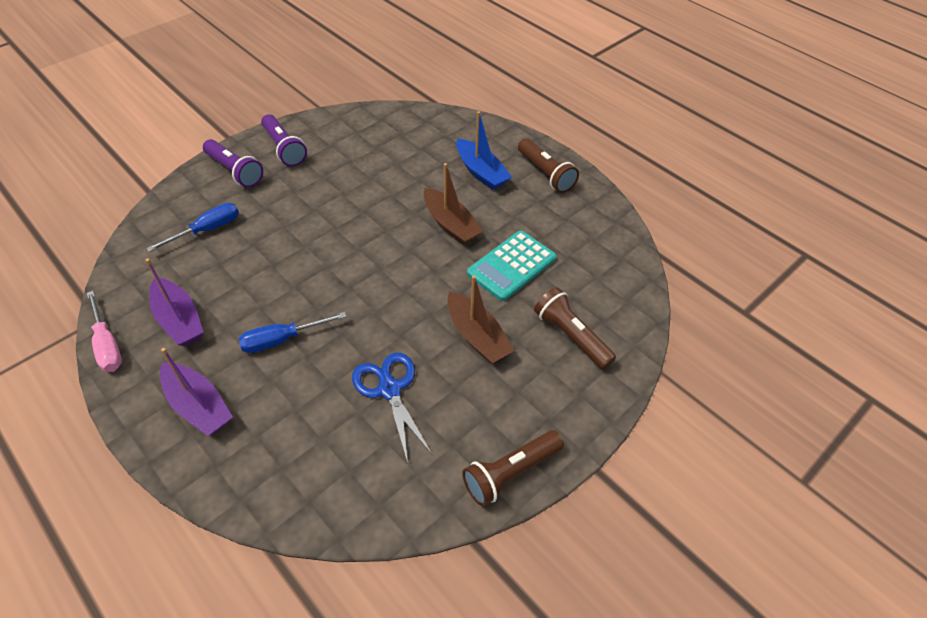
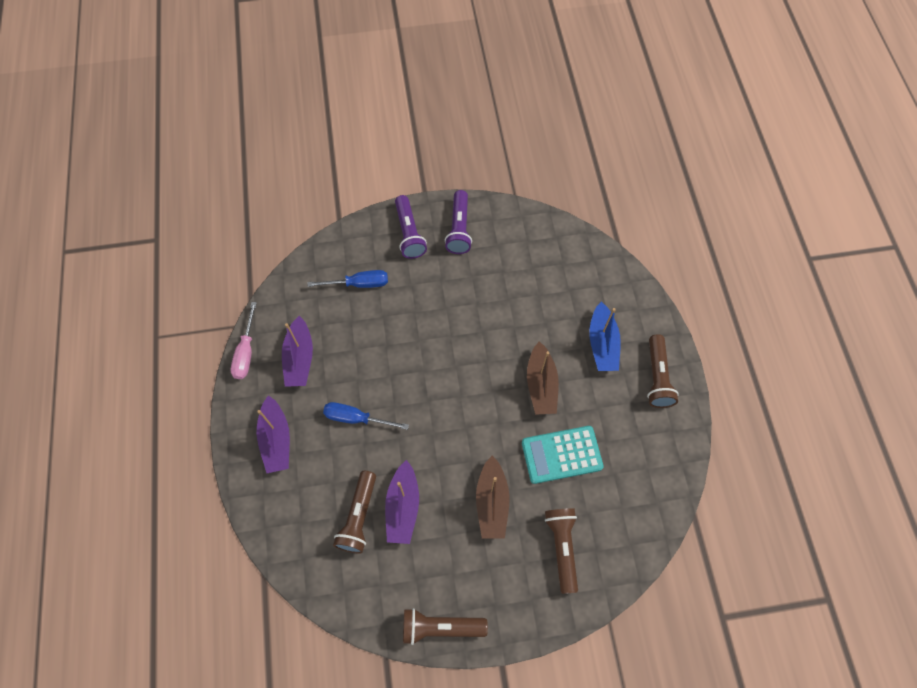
camera: 35 degrees right, 15 degrees up
(347, 425) = (358, 517): none -> brown flashlight
(389, 389) = (403, 507): blue scissors -> purple boat

